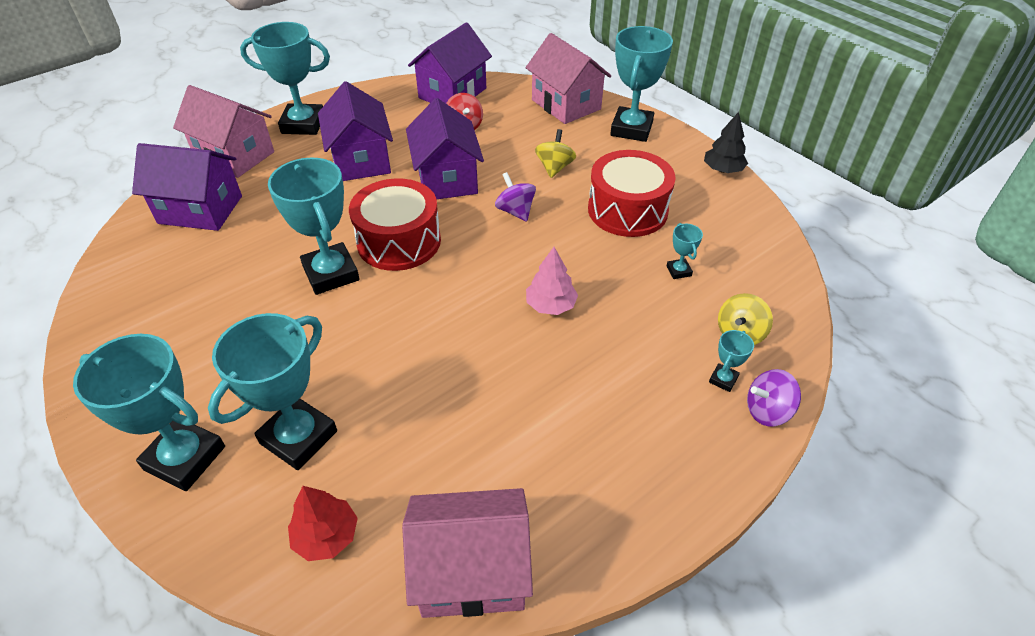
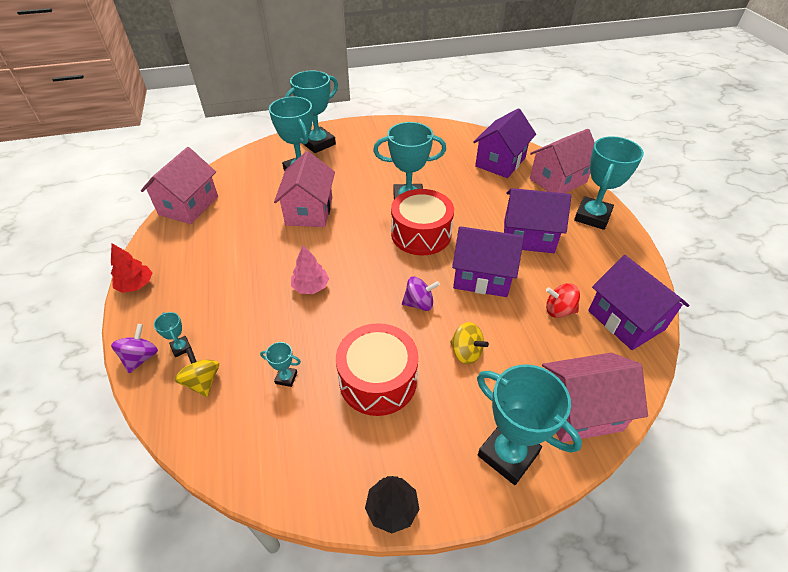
camera: 115 degrees right, 0 degrees up
(326, 536) = (245, 172): red tree -> red tree (136, 285)
(404, 374) = (309, 211): none -> pink house

